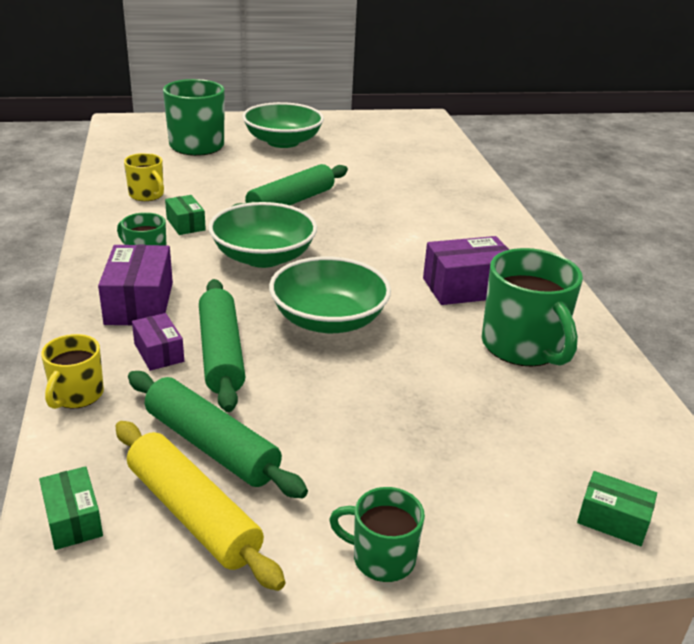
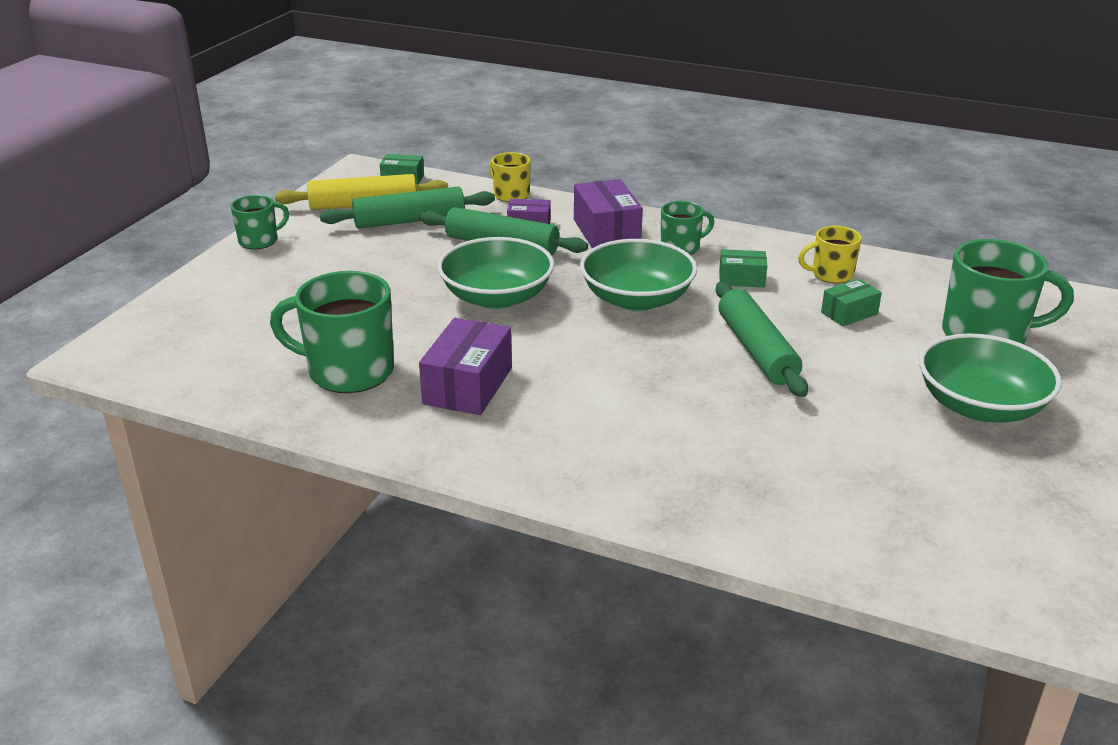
camera: 125 degrees right, 0 degrees up
(139, 303) = (606, 232): purple box -> purple box turned 45 degrees clockwise
(612, 520) = (163, 317): green box -> green box (849, 313)

